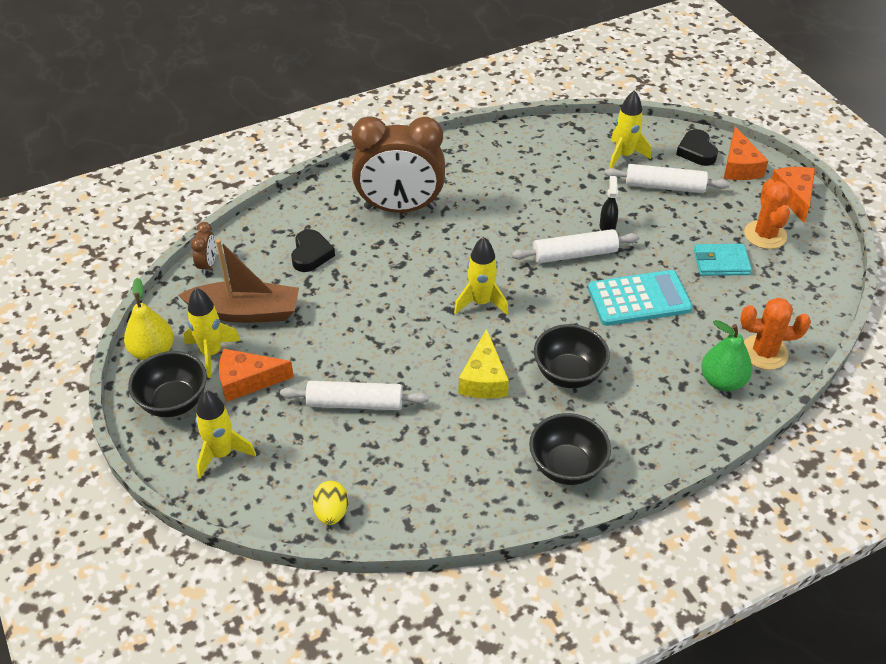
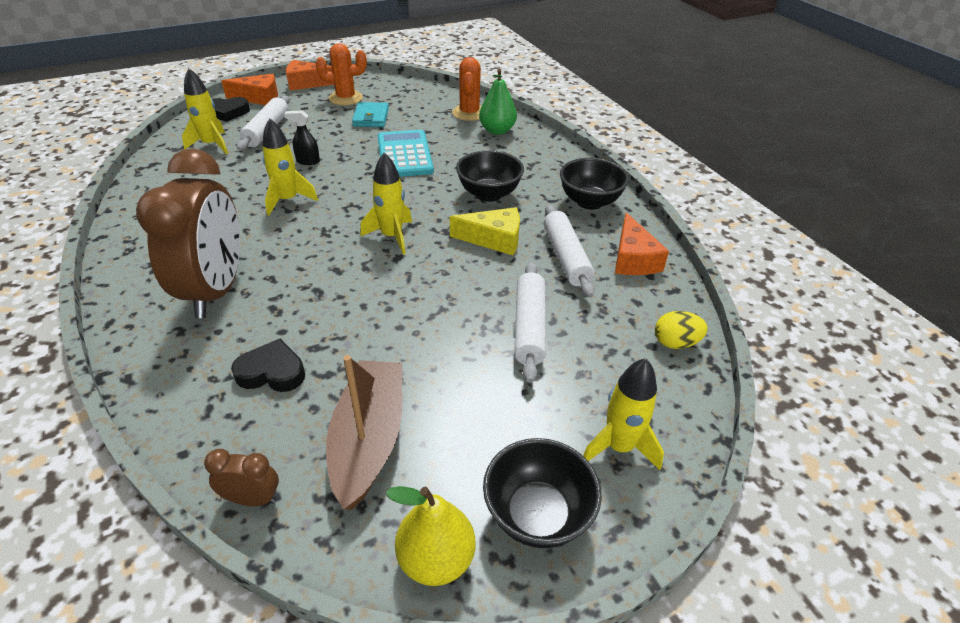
camera: 90 degrees left, 5 degrees down
(211, 353) = (445, 475): yellow rocket -> yellow rocket (288, 200)
(247, 381) = (497, 428): orange cheese -> orange cheese (633, 259)
(574, 254) = (339, 180): white rolling pin -> white rolling pin (566, 257)

